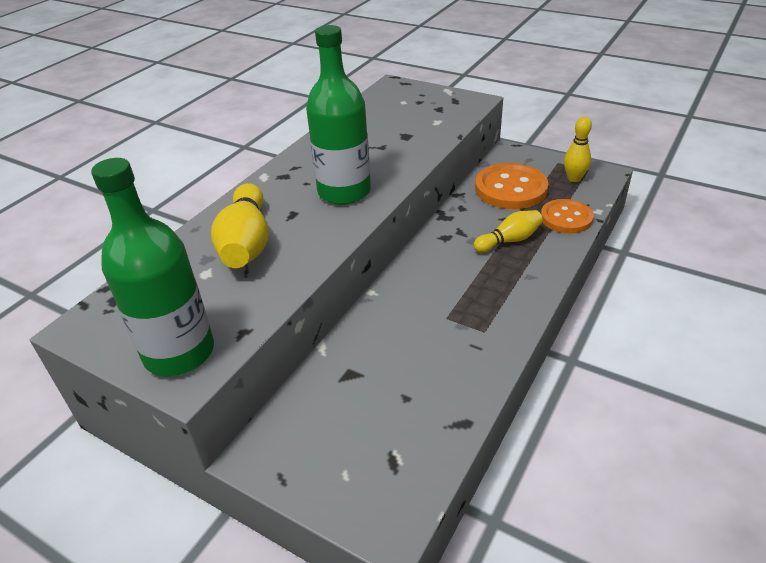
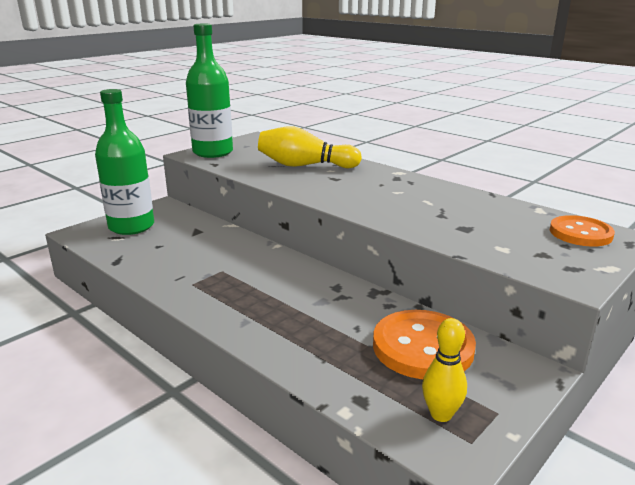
camera: 100 degrees right, 15 degrees down
(344, 192) = (358, 194): green bottle -> green bottle (131, 226)
(509, 240) = (311, 322): yellow bowling pin -> none
(566, 218) = (337, 375): orange button -> orange button (580, 233)

